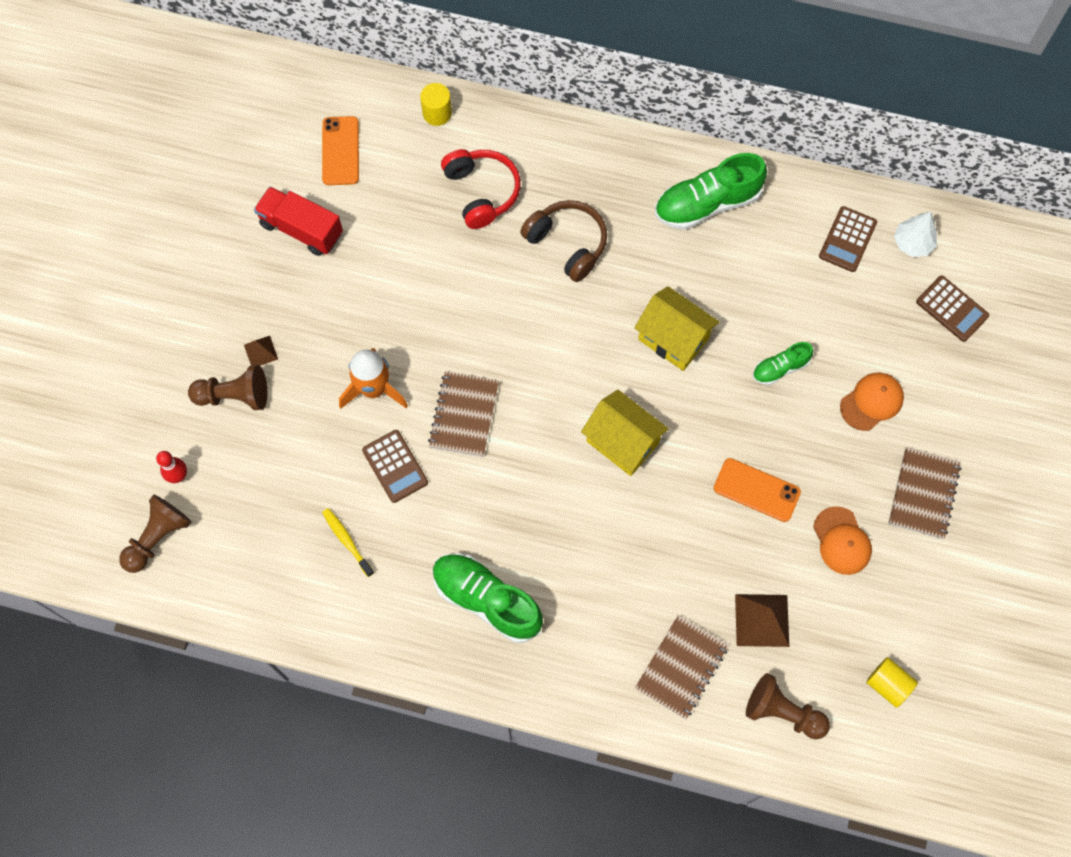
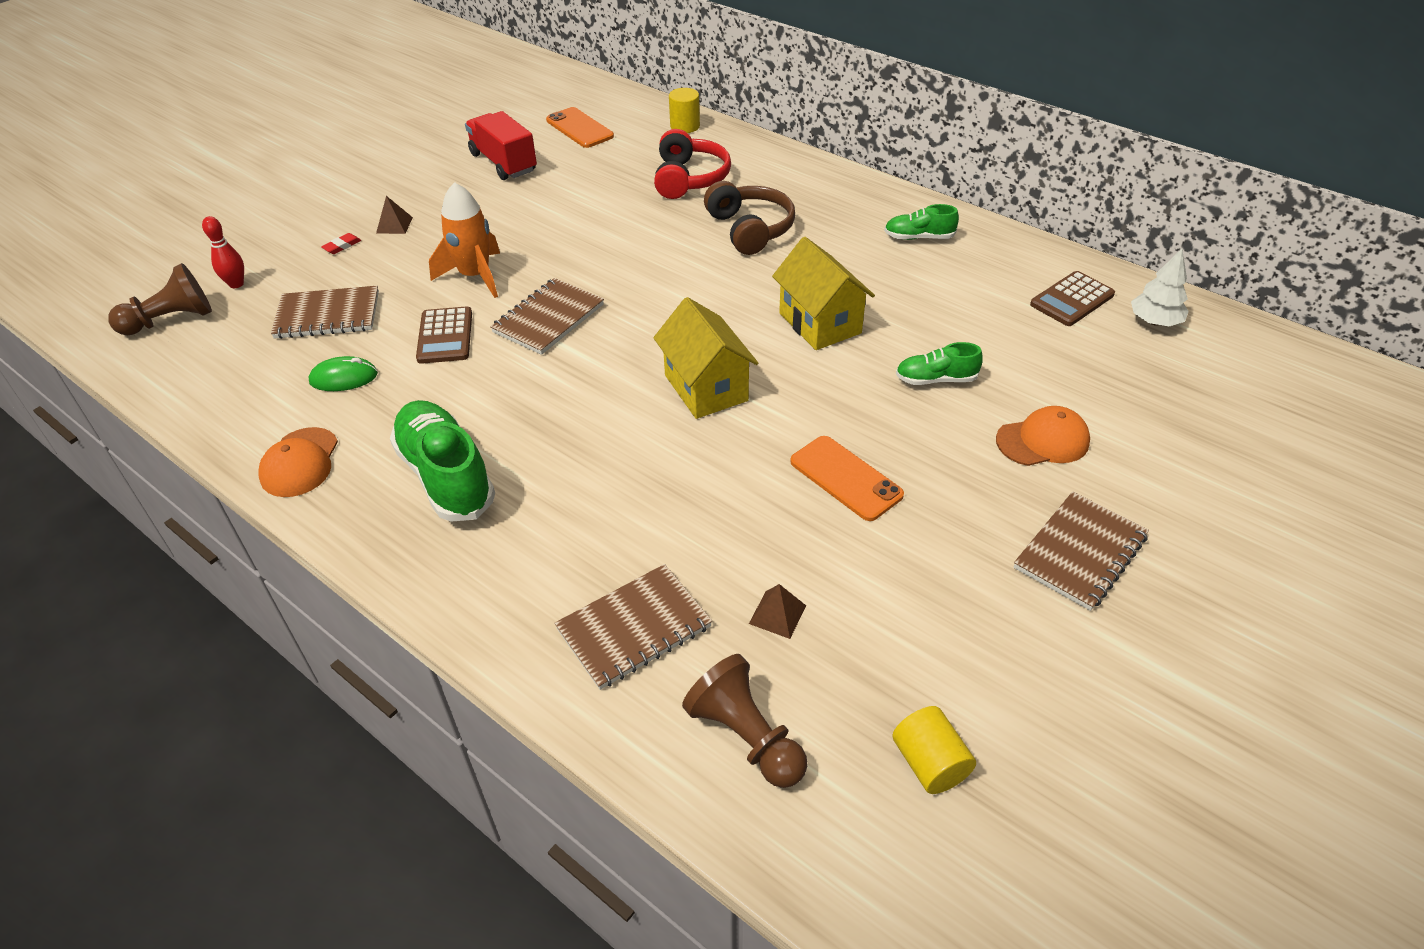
camera: 25 degrees right, 25 degrees down
(234, 396) = (342, 246): brown pawn -> red eraser
(284, 481) = (327, 315): none -> brown notebook
(340, 151) = (580, 128): orange phone -> orange phone turned 60 degrees counterclockwise
(347, 541) = (344, 378): yellow toothbrush -> green mouse
(707, 204) = (919, 237): green shoe -> green shoe, size x0.53
(762, 620) = (777, 614): brown pyramid -> brown pyramid, size x0.56
(842, 541) = (937, 565): orange cap -> orange cap (300, 463)
(952, 309) = (1187, 388): brown calculator -> none

